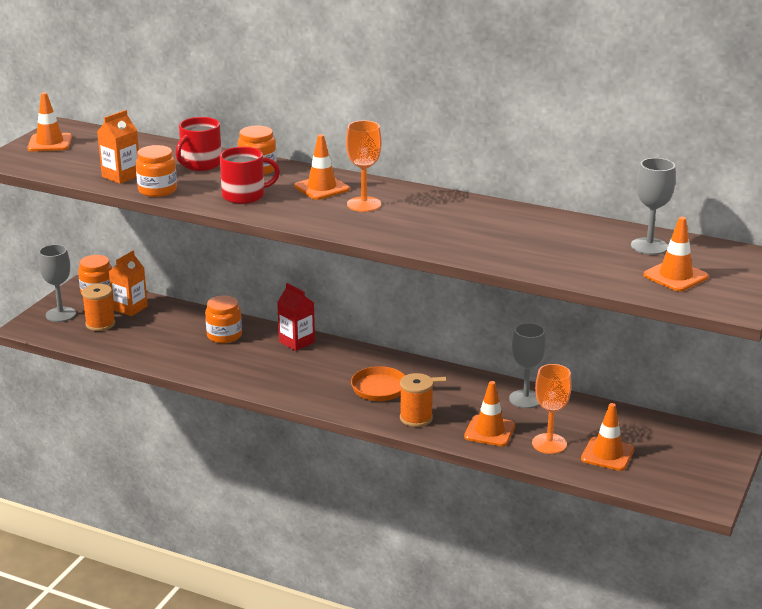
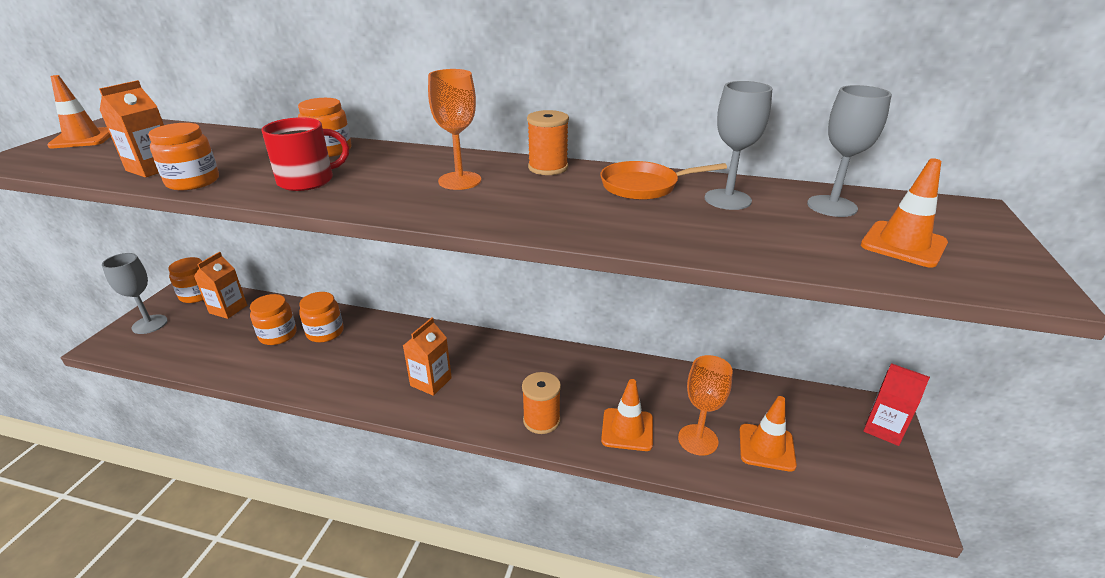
camera: 10 degrees left, 5 degrees up
(100, 324) = (191, 332): orange spool -> orange spool (548, 168)
(180, 334) = (278, 335): none -> orange jar
(200, 164) = (261, 149): red mug -> none
(297, 342) = (402, 332): red carton -> red carton (883, 429)
(321, 188) = (406, 166): orange traffic cone -> none
(321, 382) = (431, 382): none -> orange carton
(384, 389) = (499, 382): orange pan -> orange pan (644, 186)
(525, 399) = (651, 379): grey goblet -> grey goblet (727, 199)

